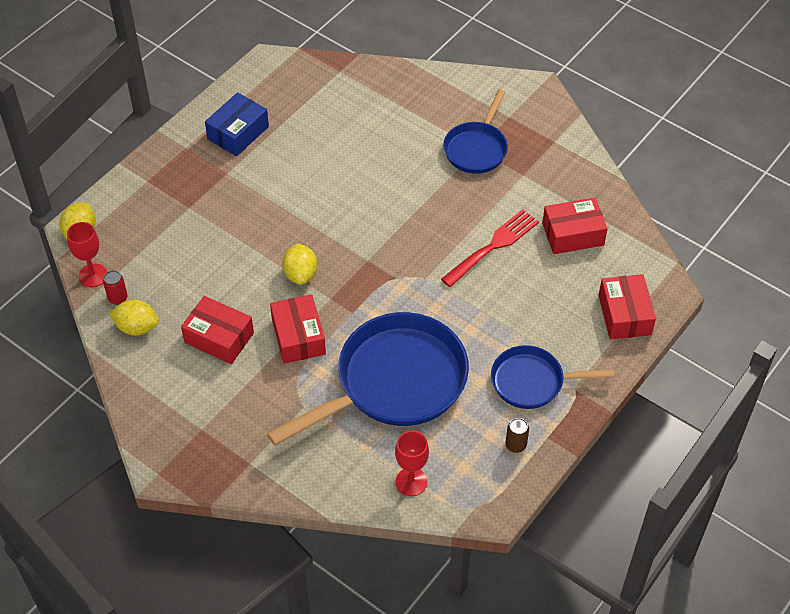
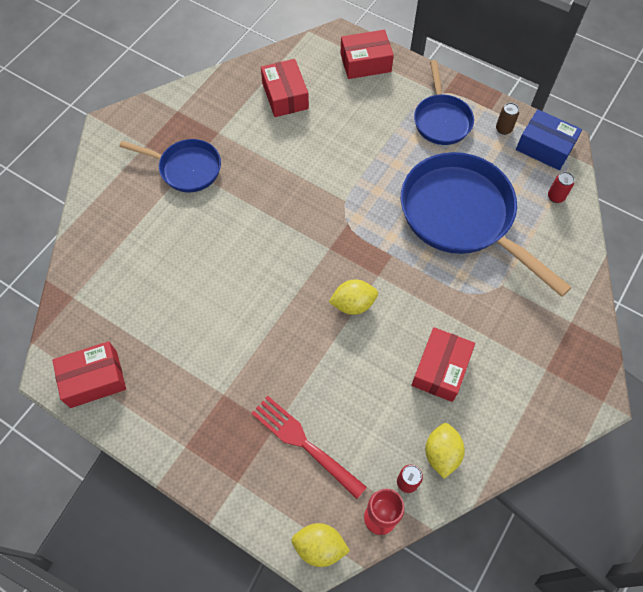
camera: 95 degrees left, 10 degrees up
(238, 133) = (163, 391): blue box -> blue box (544, 147)
(298, 337) = (427, 297): red box -> red box (94, 379)
(411, 482) = (555, 197): red goblet -> red can
(493, 246) = (303, 151): red fork -> red fork (304, 443)

